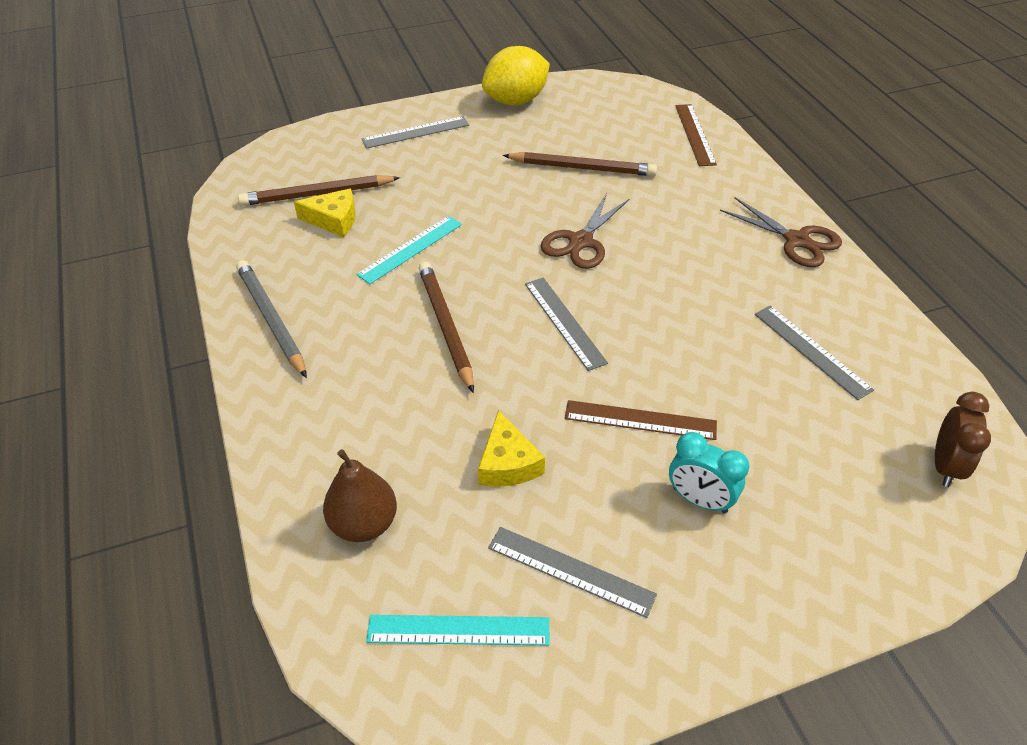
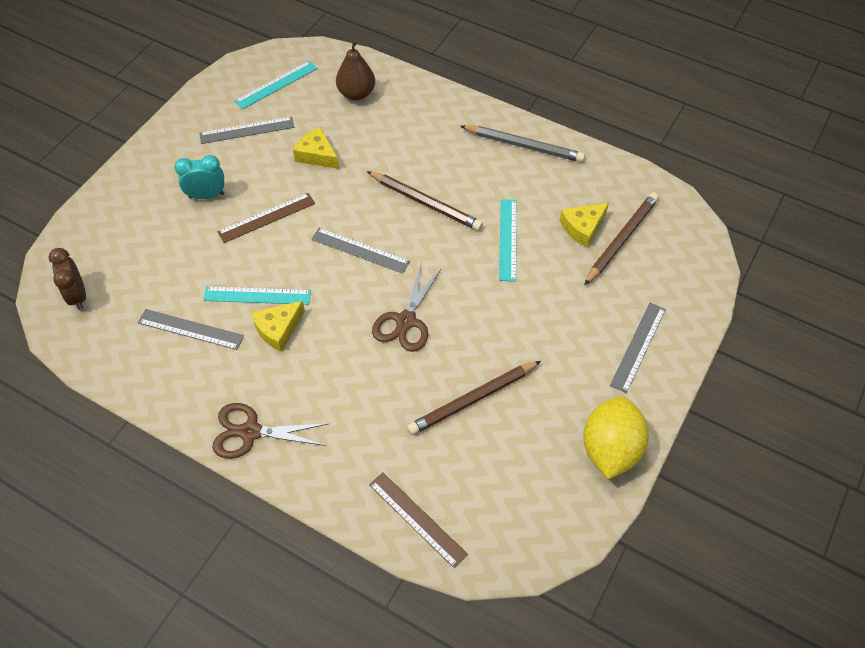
camera: 140 degrees right, 10 degrees up
(581, 241) = (406, 321): brown scissors -> brown scissors turned 150 degrees counterclockwise
(713, 301) = (278, 329): none -> yellow cheese
(714, 342) = (257, 296): none -> turquoise ruler

